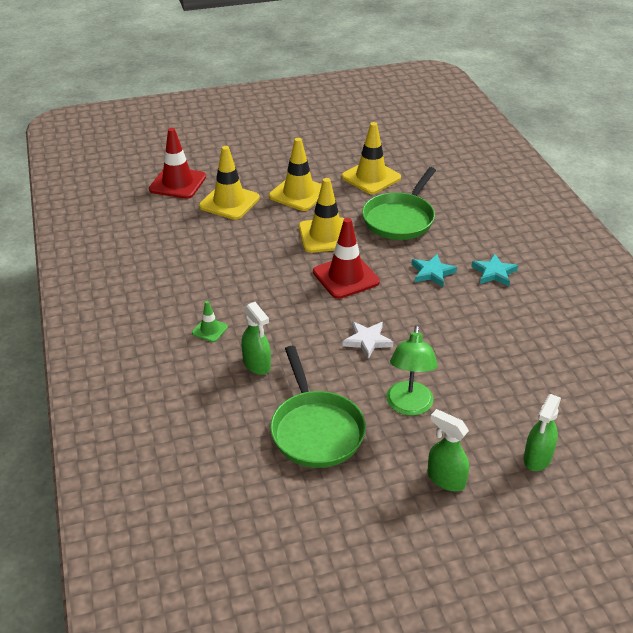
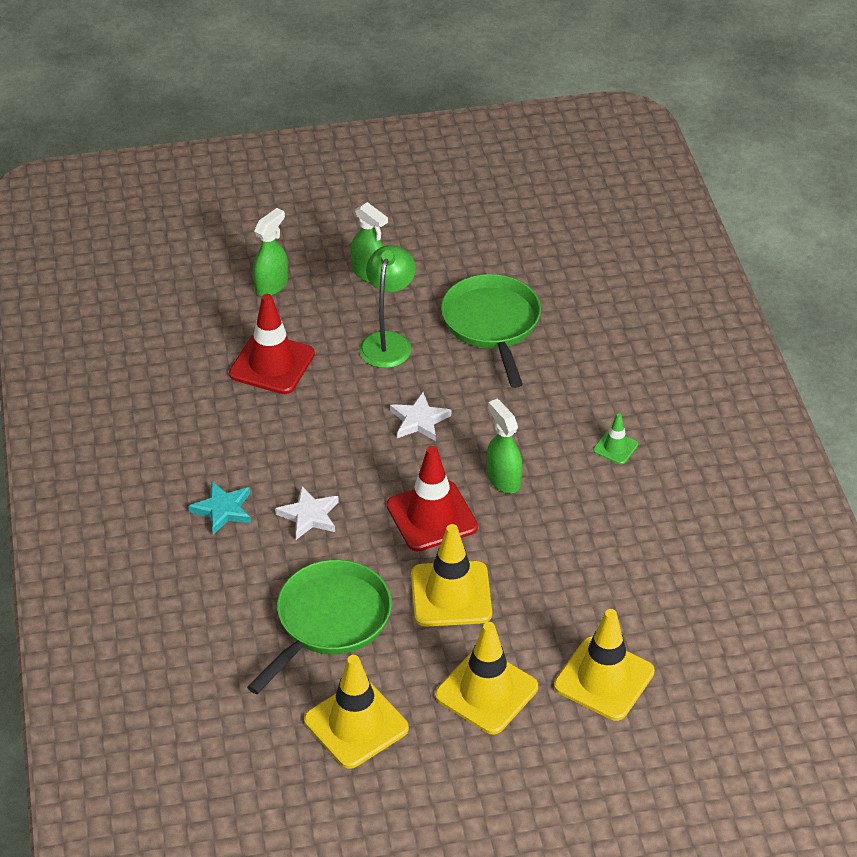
camera: 175 degrees left, 5 degrees up
(178, 183) = (697, 733): red traffic cone -> red traffic cone (272, 364)
(257, 364) = (555, 399): green spray bottle -> green spray bottle (503, 479)
(432, 272) = (309, 516): turquoise star -> white star

